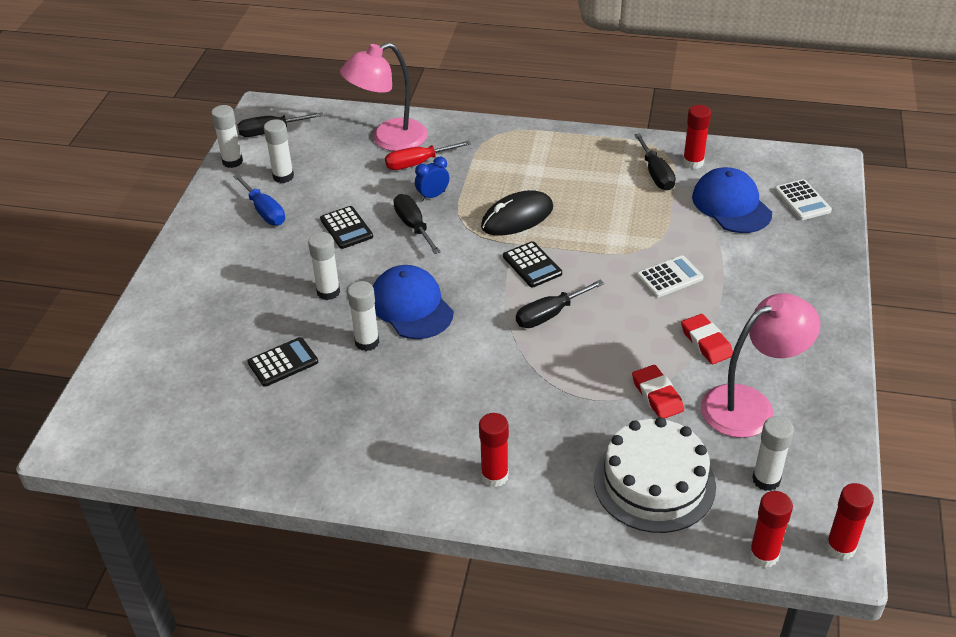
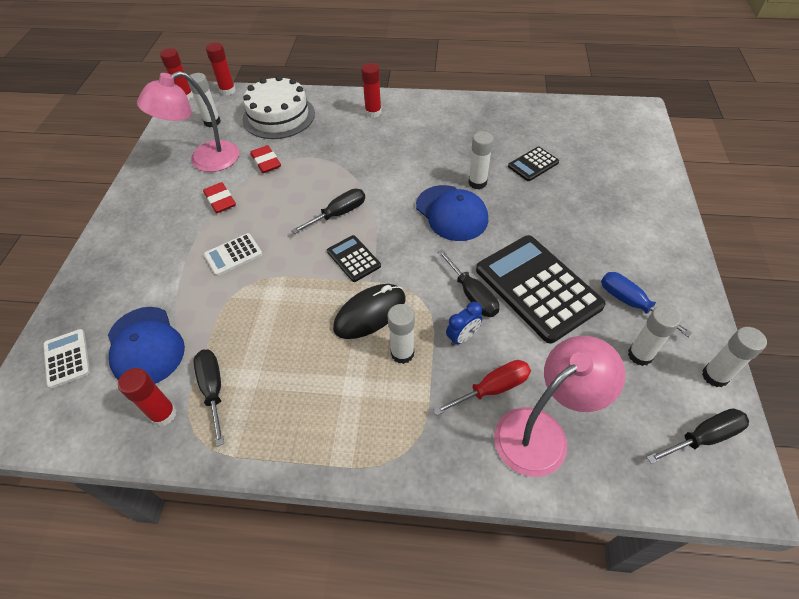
camera: 175 degrees right, 10 degrees up
(328, 292) = (525, 220): white glue stick -> white glue stick (402, 353)
(346, 228) = (537, 288): black calculator -> black calculator, size x2.09

